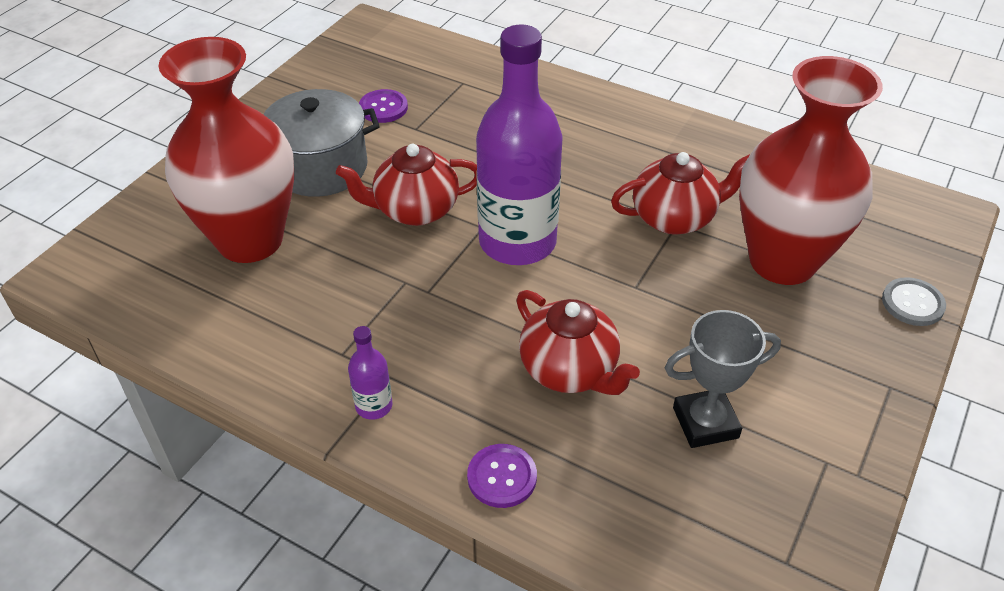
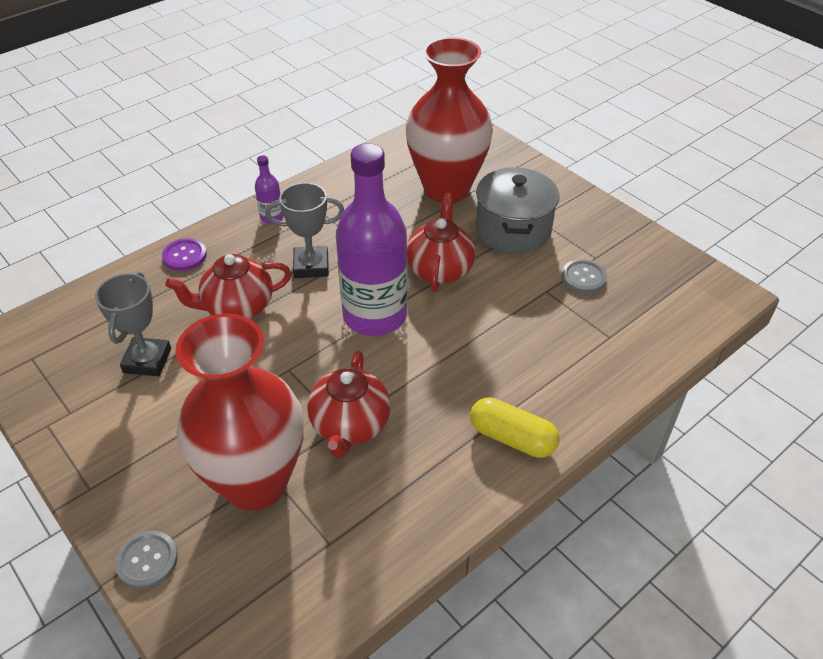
camera: 110 degrees right, 0 degrees up
(383, 108) = (583, 277): purple button -> grey button
(460, 324) = (311, 266): none -> grey trophy
(618, 118) = (512, 438): none -> yellow capsule

